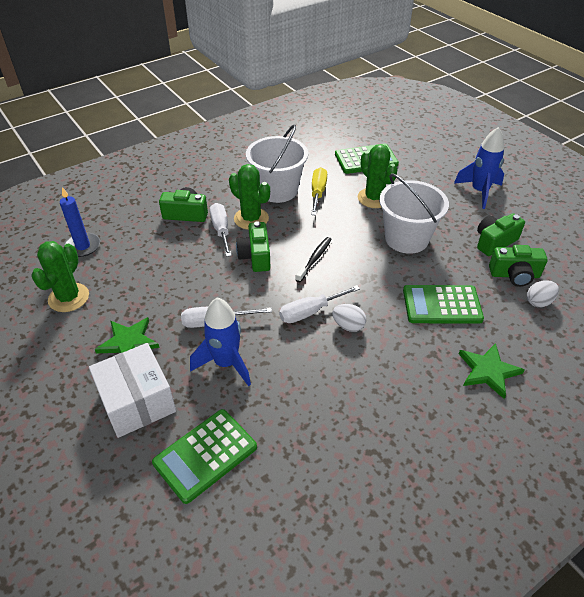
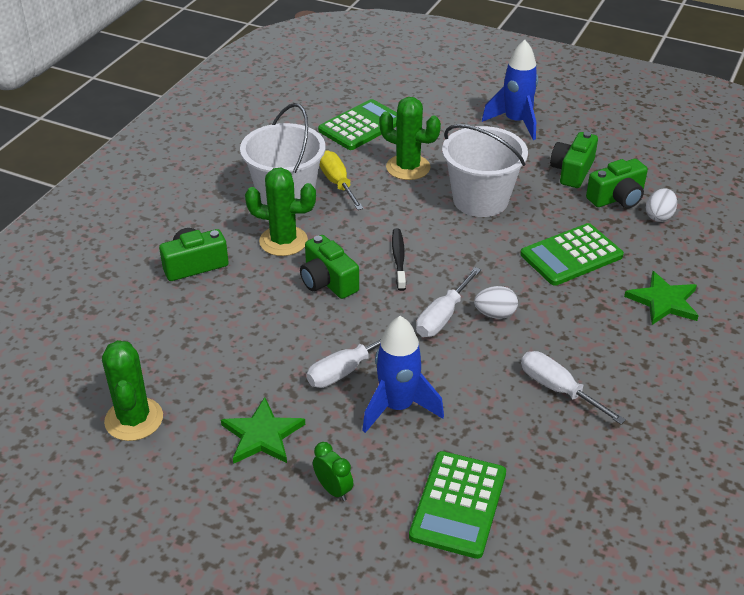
camera: 30 degrees left, 5 degrees down
(83, 246) = (91, 354): blue candle -> none
(137, 401) = (333, 489): white box -> green clock
(221, 230) = (258, 268): white screwdriver -> white screwdriver (558, 389)

